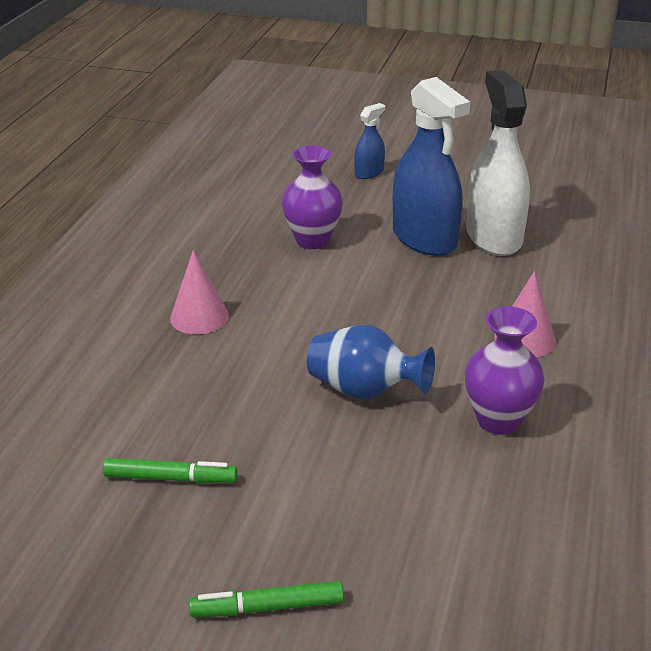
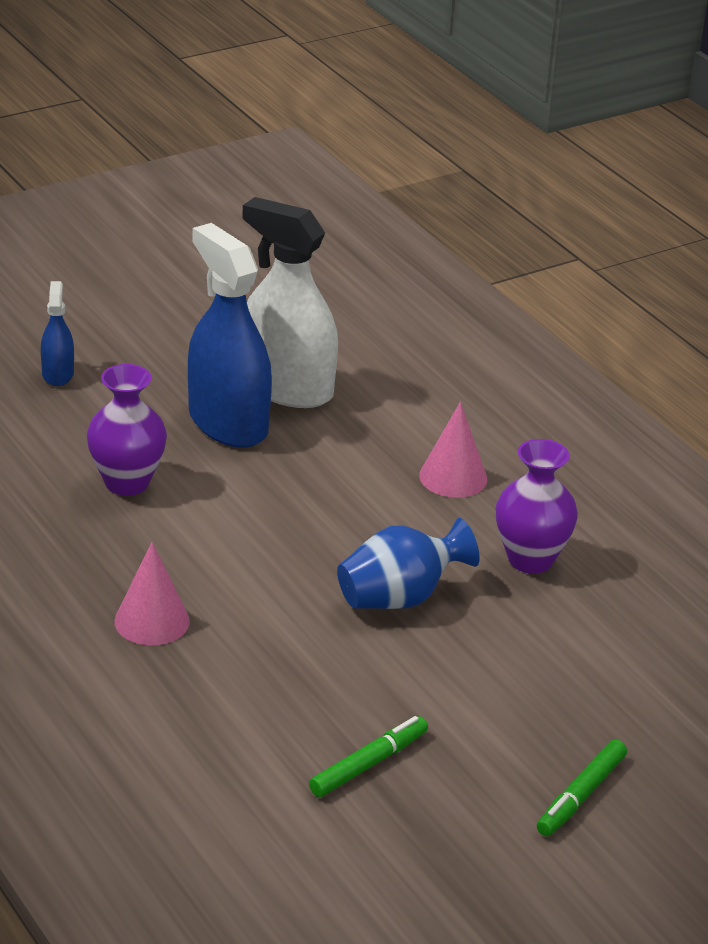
camera: 50 degrees left, 0 degrees up
(424, 238) = (228, 423): blue spray bottle -> blue spray bottle turned 135 degrees counterclockwise

